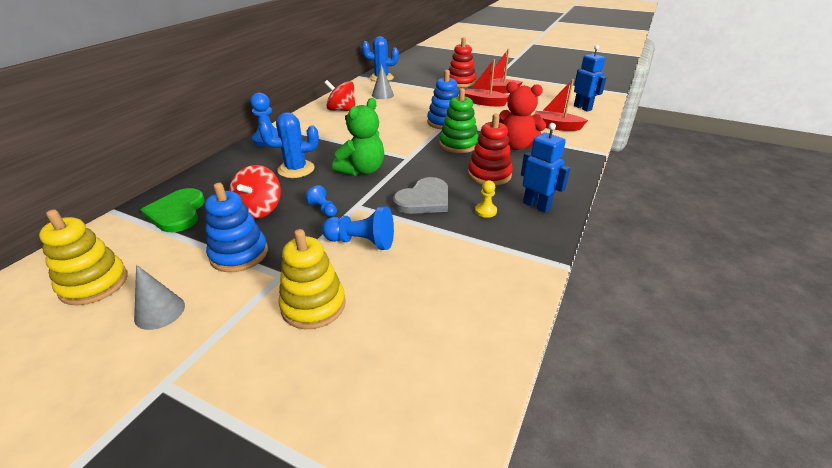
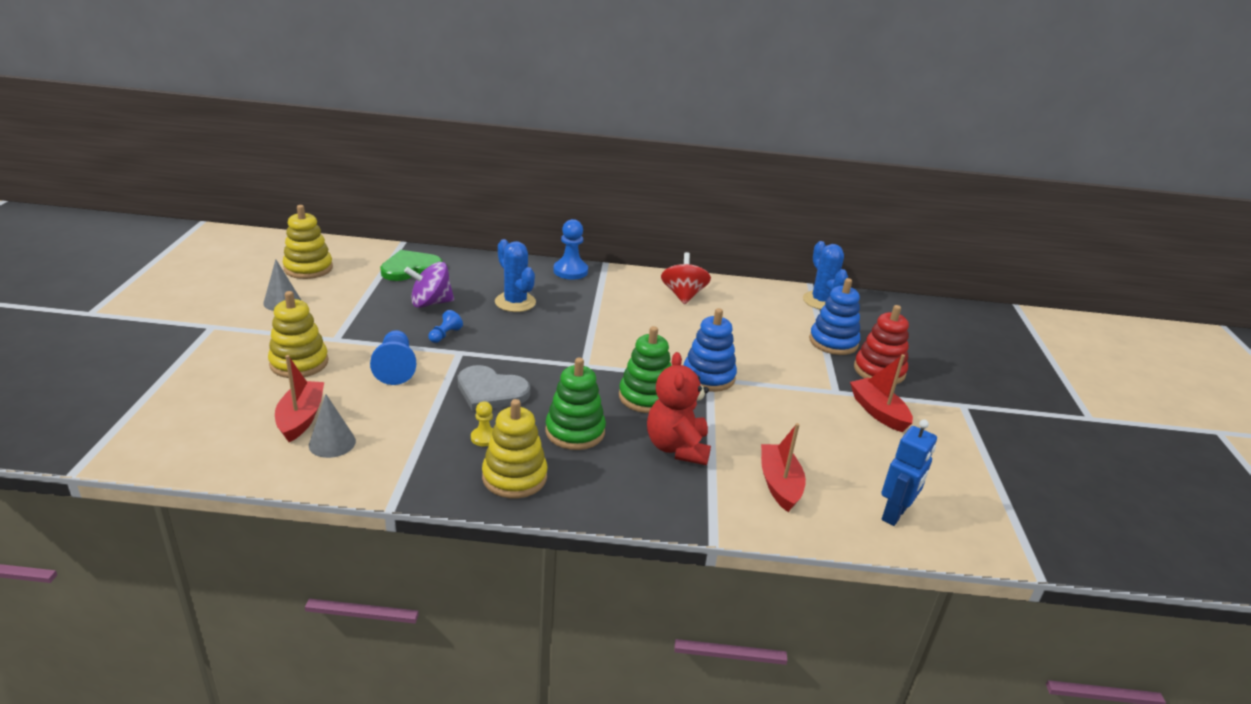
camera: 65 degrees right, 5 degrees down
(239, 254) = (359, 312): blue stacking toy -> blue stacking toy (833, 342)
(259, 209) = (430, 303): red spinning top -> purple spinning top
(362, 170) = (535, 340): green teddy bear -> none
(382, 95) = (759, 313): grey cone -> grey cone (332, 443)
(484, 103) = (813, 403): red boat -> red boat (301, 418)
(489, 175) = (575, 431): red stacking toy -> green stacking toy
(536, 205) = (514, 477): blue robot -> yellow stacking toy

